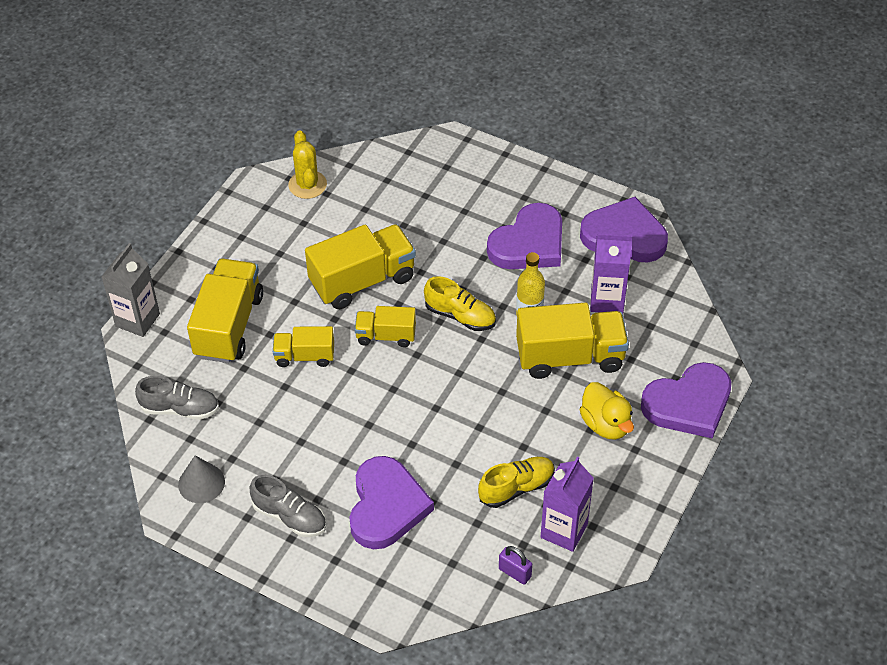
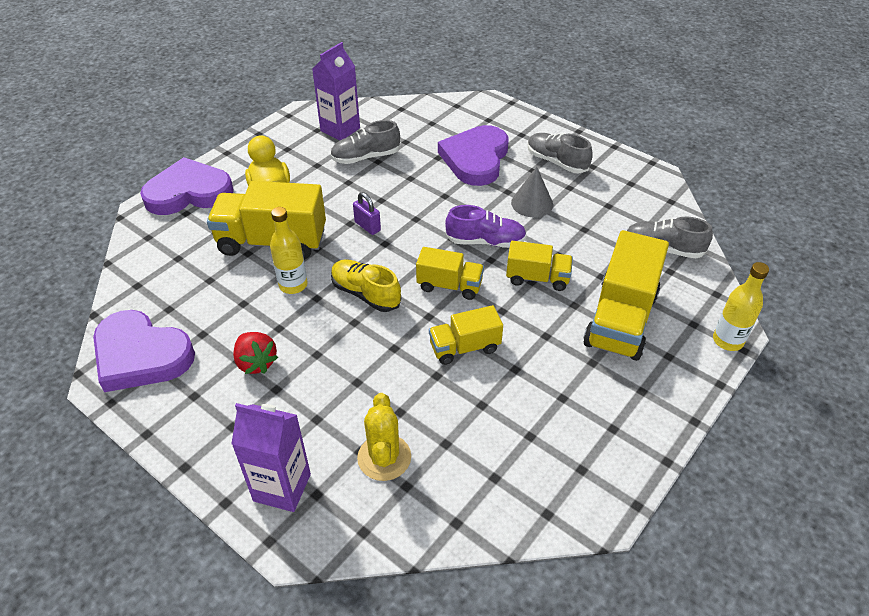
camera: 170 degrees left, 5 degrees down
(137, 320) = (727, 340): grey carton -> yellow bottle
(201, 483) = (634, 192): grey cone -> grey cone (532, 203)
(307, 185) = (521, 496): yellow cactus -> yellow cactus (384, 457)
(359, 390) = (485, 241): none -> purple shoe
(362, 280) = (464, 347): yellow truck -> yellow truck, size x0.57
(514, 573) = (387, 113): purple padlock -> purple padlock (367, 226)
(516, 488) = (365, 157): yellow shoe -> grey shoe
(529, 243) = (256, 362): purple heart -> red strawberry
(607, 300) = (205, 287): purple carton -> purple carton (282, 487)

